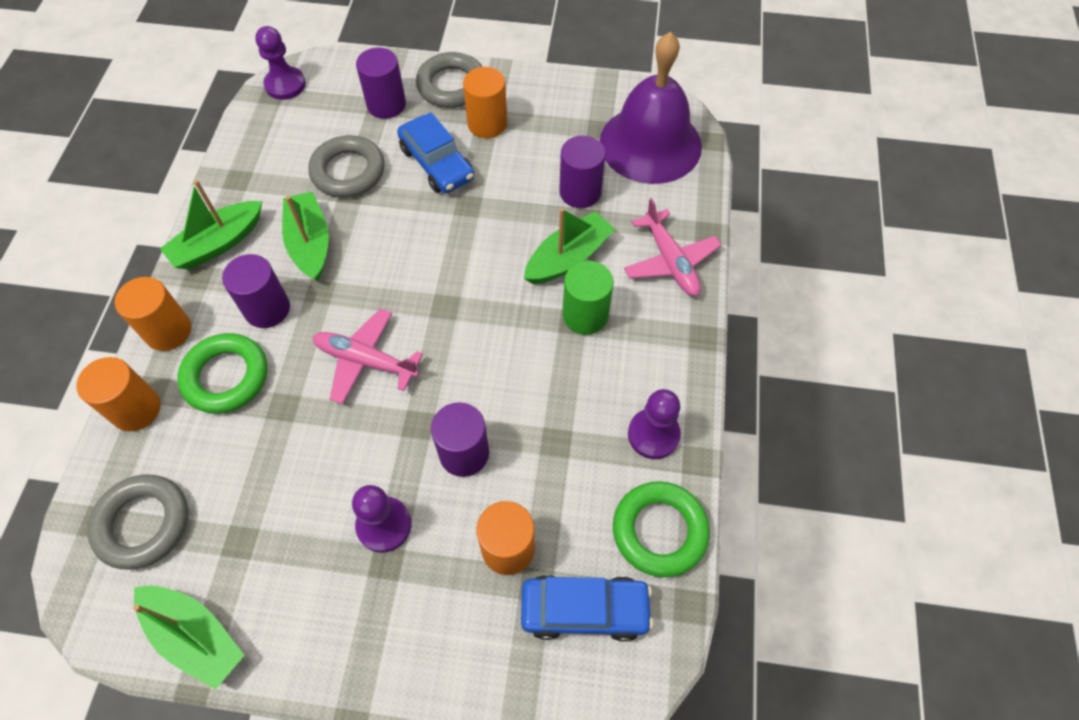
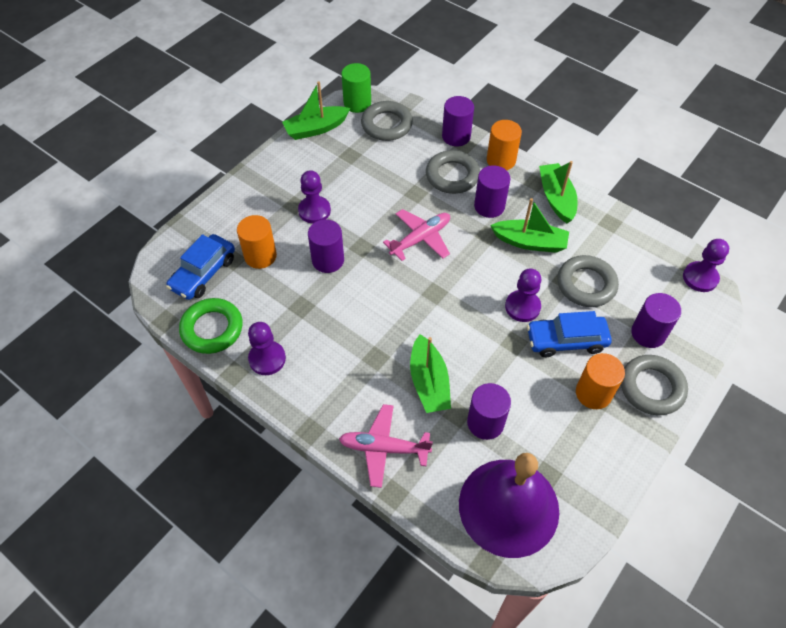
camera: 120 degrees right, 5 degrees down
(136, 409) = (456, 136): orange cylinder -> purple cylinder
(226, 377) = (452, 176): green ring -> grey ring
(414, 215) = (522, 307): none -> purple pawn
(585, 315) = (375, 367): green cylinder -> green cylinder (357, 103)

